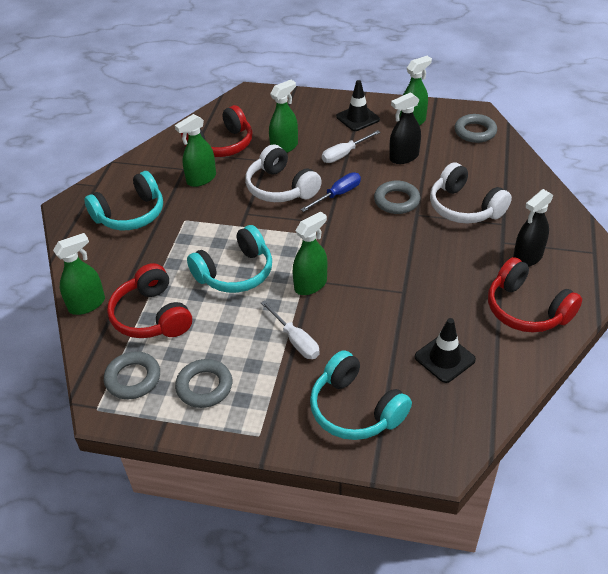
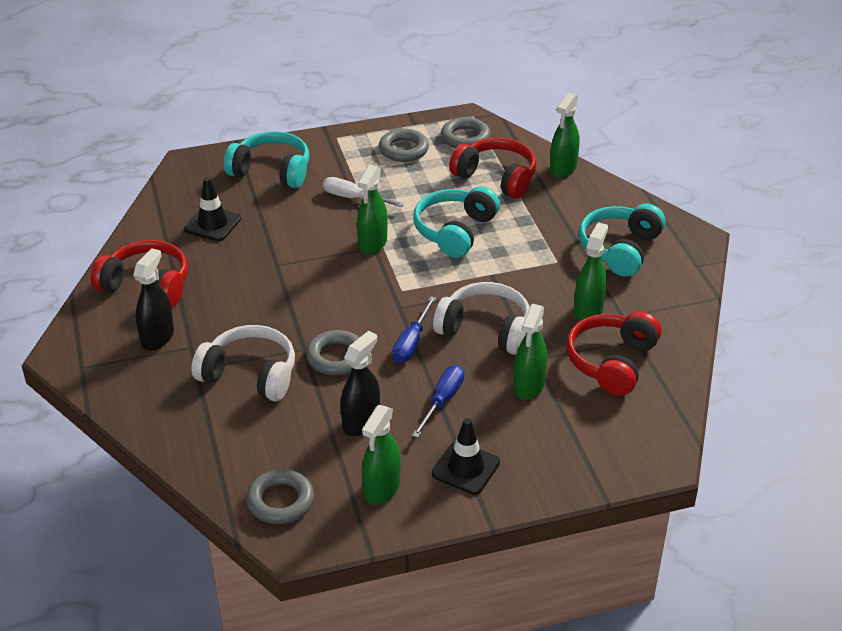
camera: 150 degrees right, 5 degrees down
(344, 154) = (442, 401): white screwdriver -> blue screwdriver

